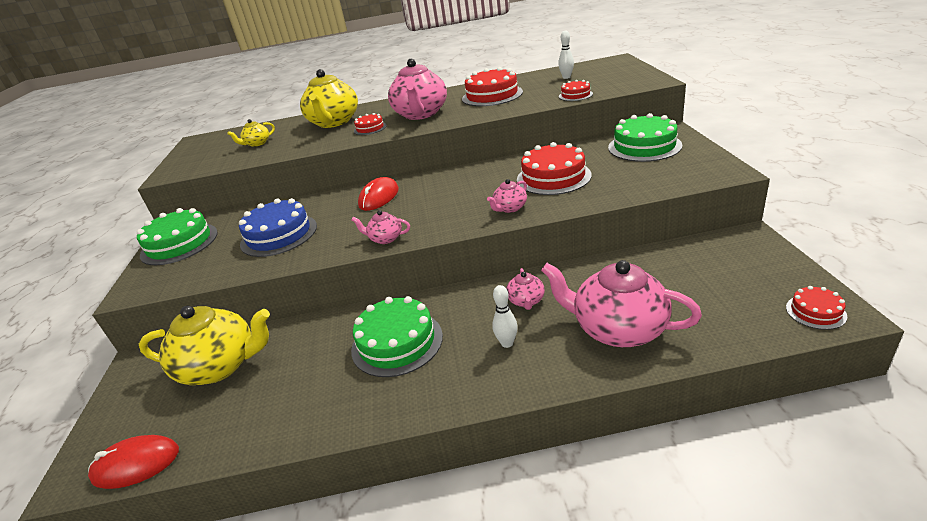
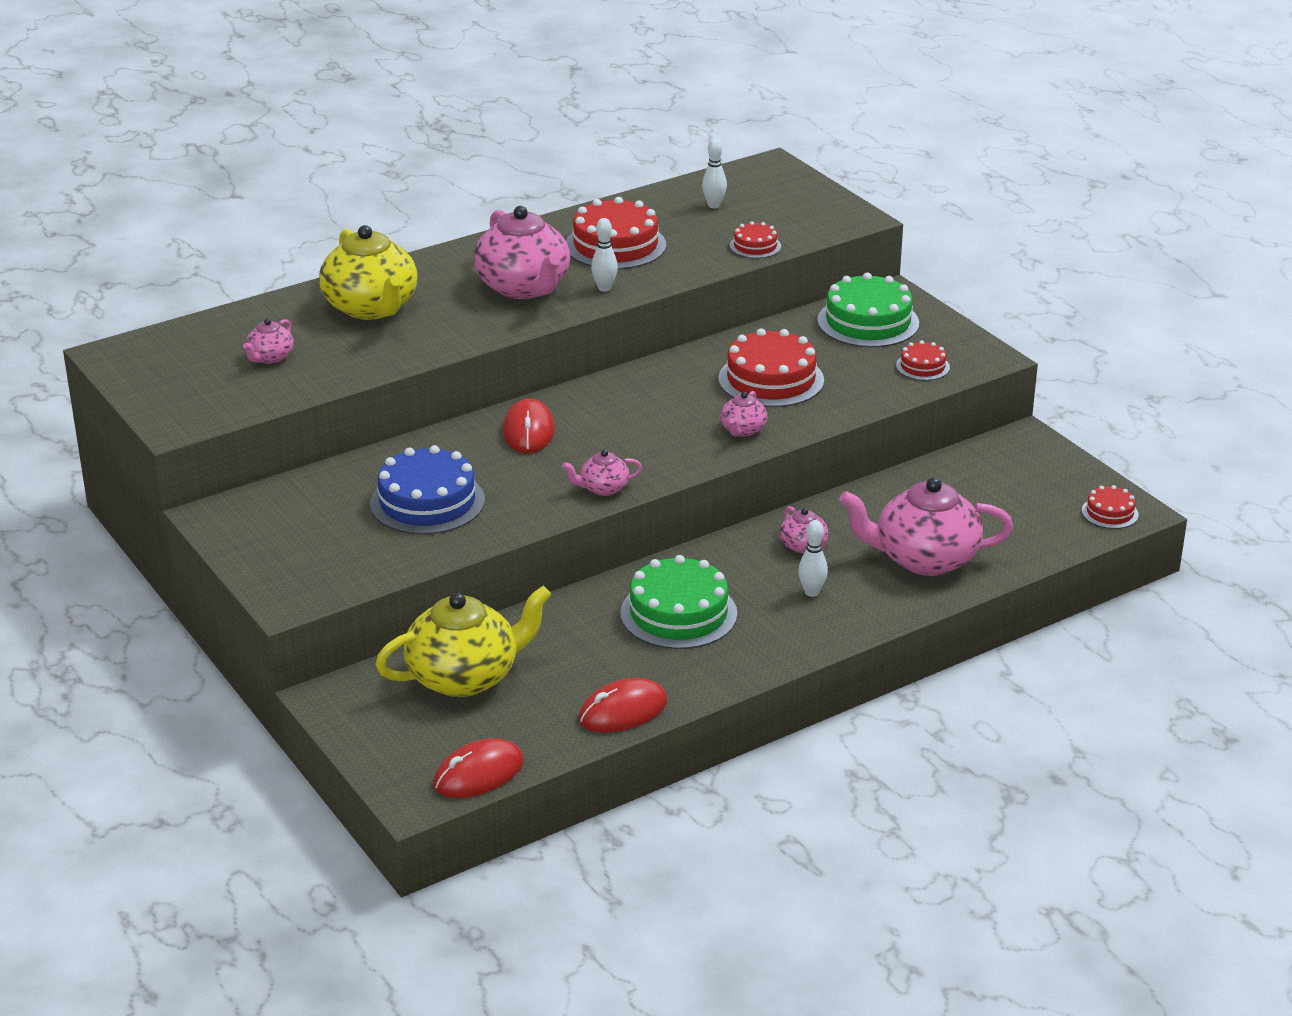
camera: 30 degrees left, 0 degrees up
(179, 243) = (265, 533): green cake -> none
(257, 144) = (270, 357): yellow teapot -> pink teapot
(284, 428) = (623, 711): none -> red mouse
(370, 128) = (460, 319): red cake -> red cake (922, 366)
(464, 115) = (604, 288): none -> white bowling pin

